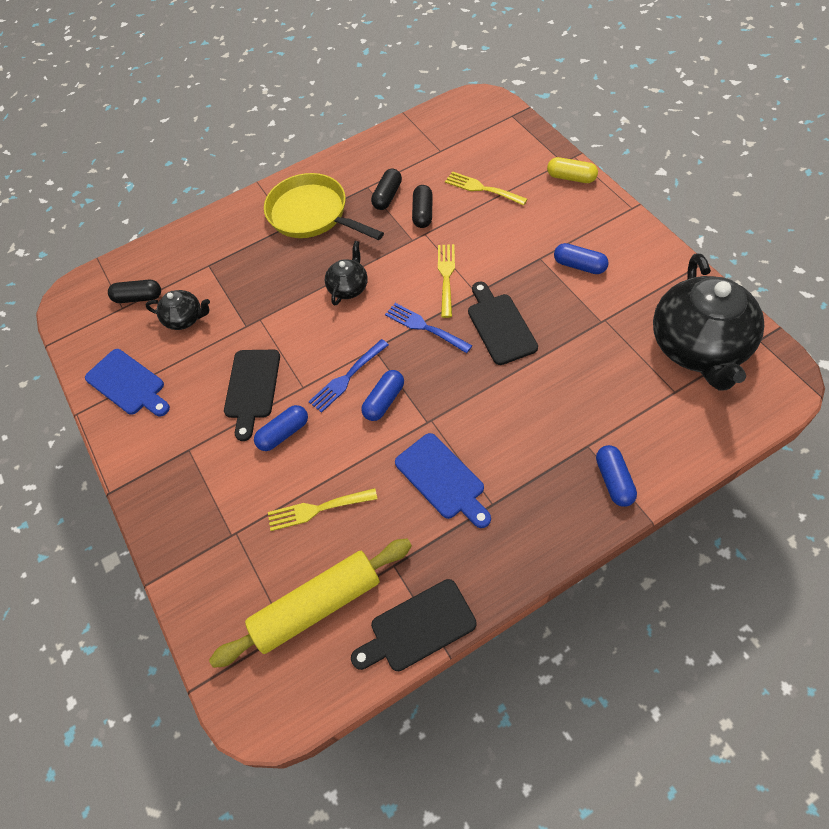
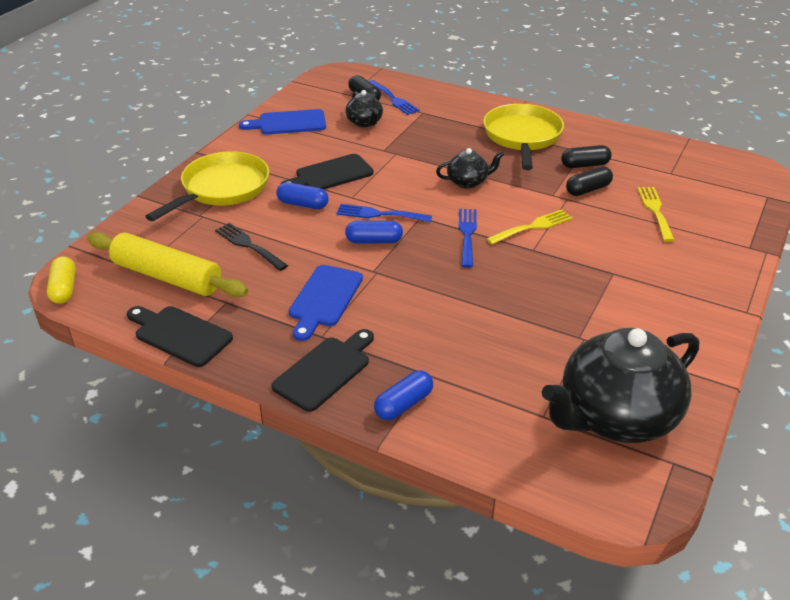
camera: 50 degrees right, 20 degrees down
(128, 384) = (288, 123): blue cutting board -> blue cutting board turned 75 degrees clockwise
(164, 276) = (393, 99): none -> blue fork
(200, 495) = (221, 189): none -> yellow pan
(317, 509) = (248, 245): yellow fork -> black fork
(500, 326) = (510, 276): black cutting board -> black cutting board (325, 371)
(571, 178) = (736, 259): yellow capsule -> yellow capsule (64, 289)
(579, 265) = (631, 300): blue capsule -> none

